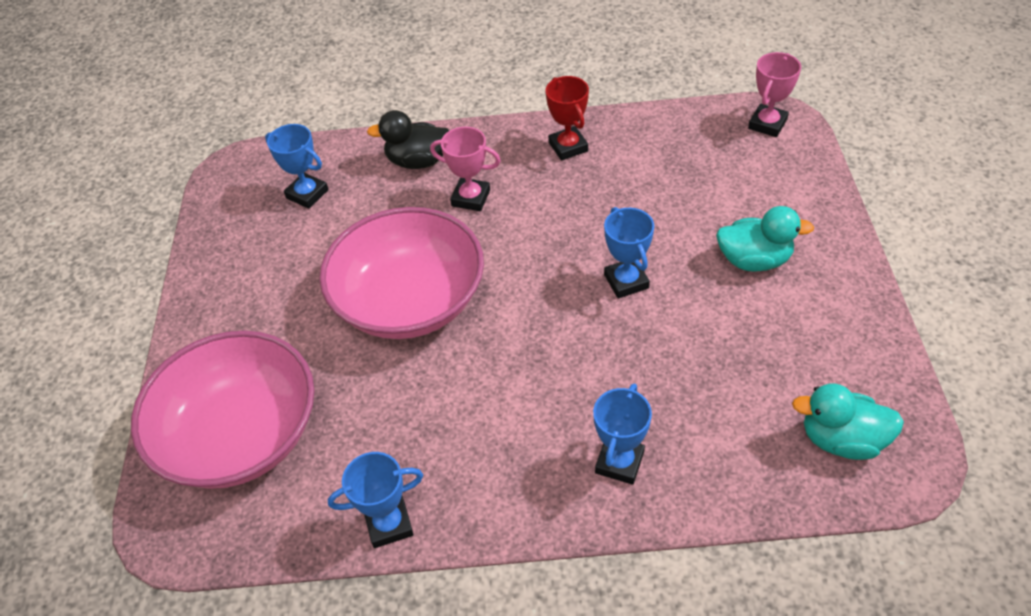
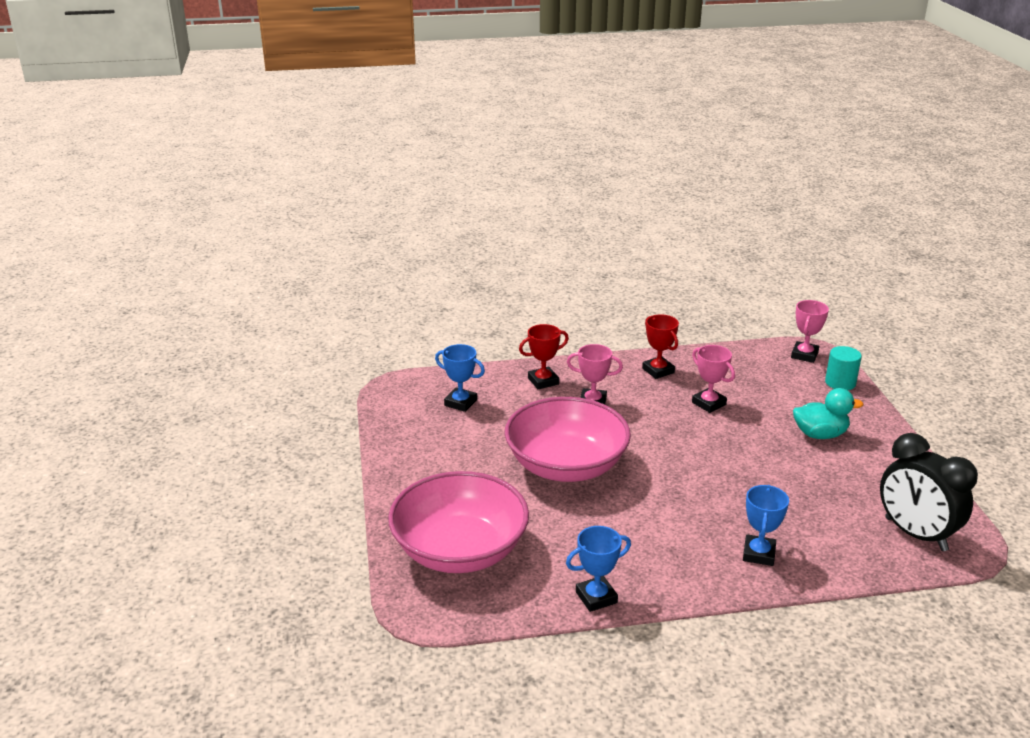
camera: 10 degrees left, 20 degrees down
(418, 161) = (543, 381): black duck -> red trophy
(619, 203) = (709, 403): none -> pink trophy
(626, 281) = (729, 449): blue trophy -> none
(804, 172) = (840, 383): none -> turquoise cylinder
(841, 440) = (915, 534): turquoise duck -> black clock

